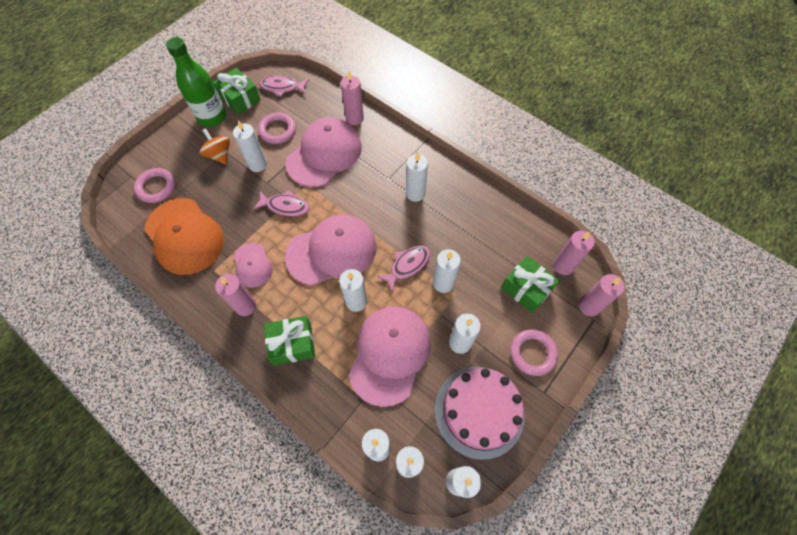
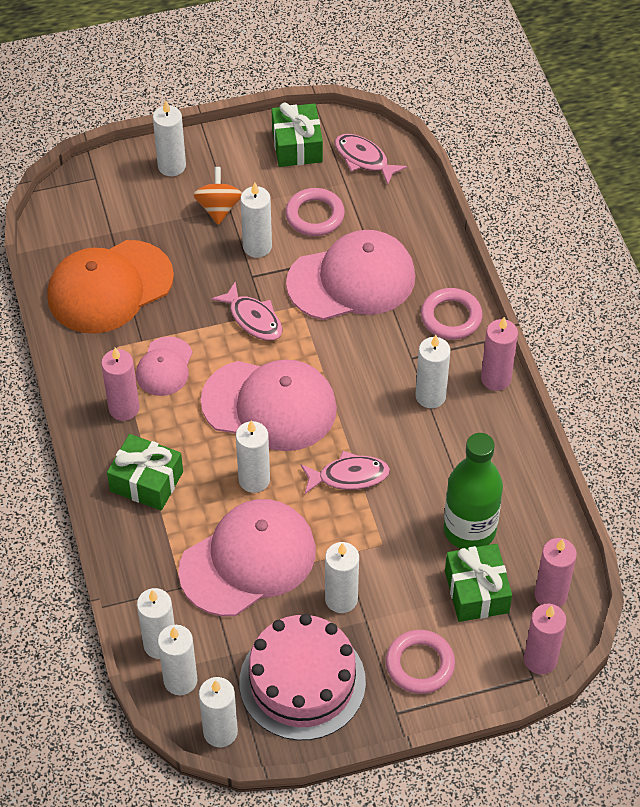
camera: 35 degrees right, 10 degrees down
(156, 187) = (116, 208): pink ring -> pink ring (451, 317)
(184, 236) = (109, 287): orange cap -> orange cap turned 60 degrees clockwise
(212, 117) = (244, 152): green bottle -> green bottle (469, 530)
(354, 118) = (429, 253): pink candle -> pink candle (496, 378)
(443, 283) = (376, 522): white candle -> white candle (172, 166)

